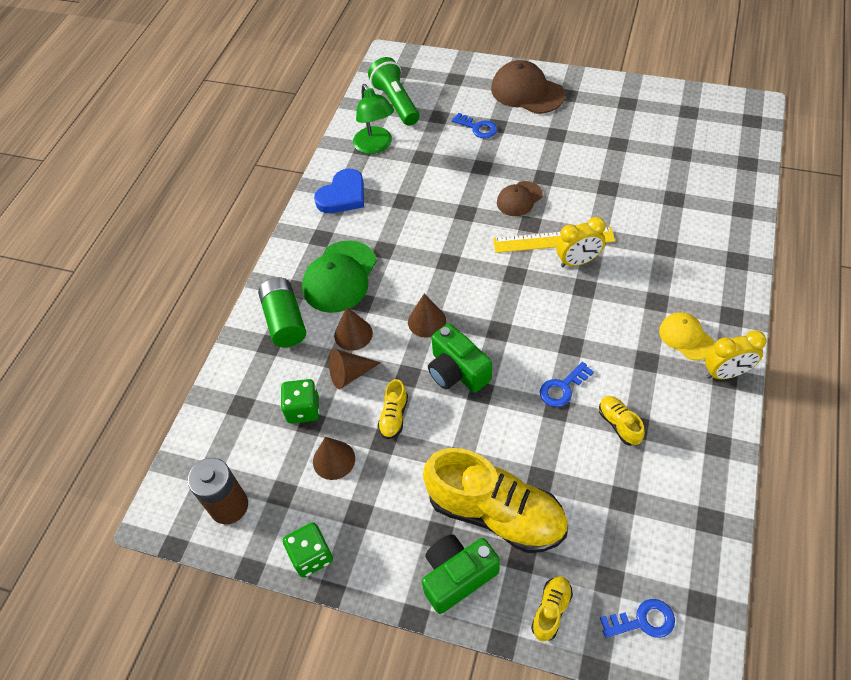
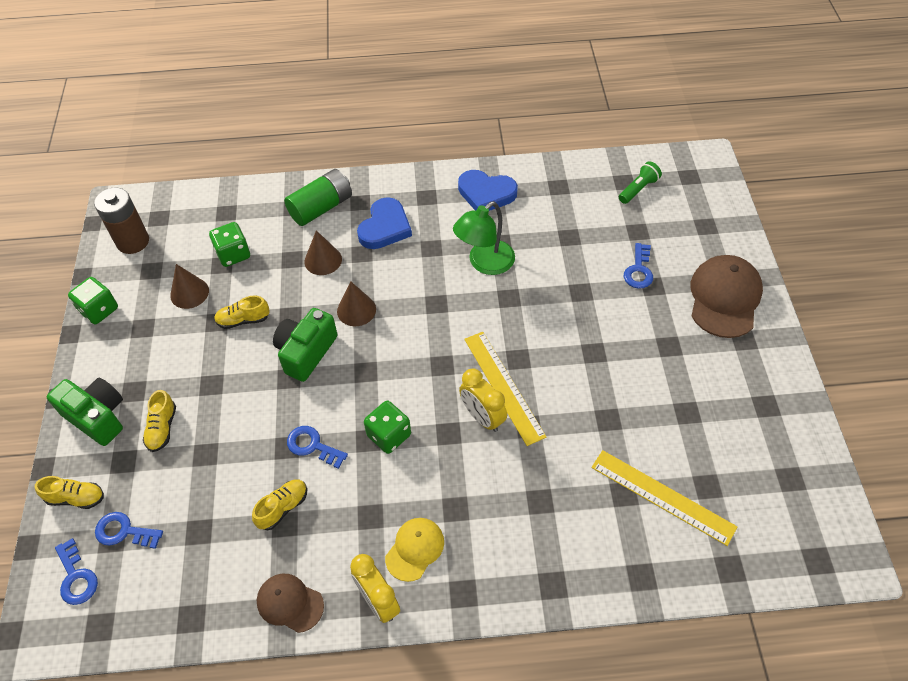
camera: 65 degrees right, 0 degrees up
(340, 277) = (385, 227): green cap -> blue heart
(350, 374) = (278, 273): brown cone -> none
(375, 146) = (565, 195): green lamp -> green lamp (484, 263)
(396, 102) = (638, 189): green flashlight -> green flashlight, size x0.58
(496, 513) = (162, 428): yellow shoe -> yellow shoe, size x0.43
(519, 199) = (549, 339): brown cap -> brown cap (290, 603)
(572, 329) = (389, 435): none -> green dice
(604, 567) = (124, 531): none -> blue key
(683, 178) = (662, 496): none -> yellow ruler

